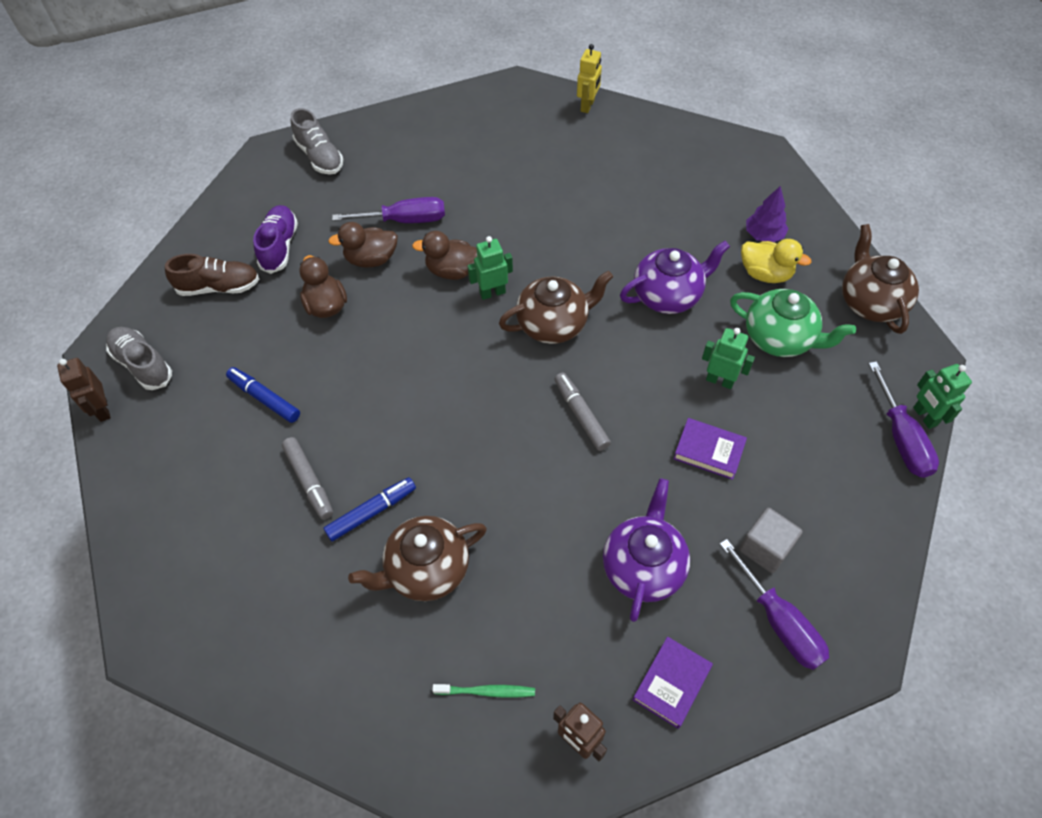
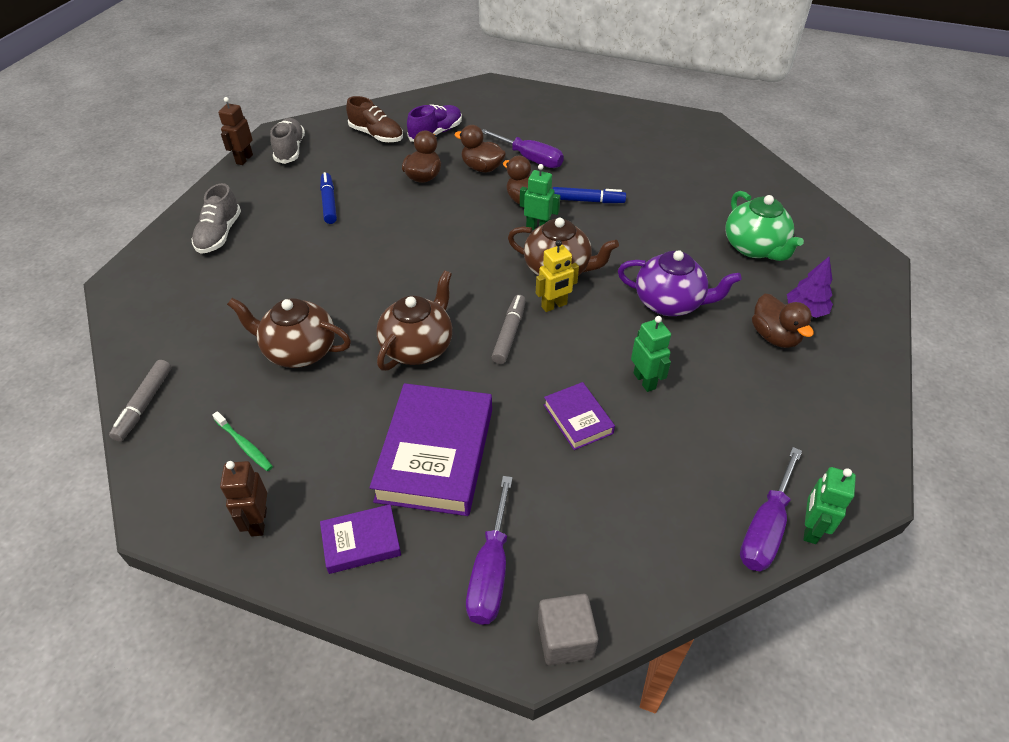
camera: 40 degrees right, 10 degrees down
(309, 481) = (297, 259): grey marker -> grey marker (144, 404)
(320, 157) = (519, 101): grey shoe -> grey shoe (219, 234)
(371, 512) = (309, 298): blue marker -> blue marker (588, 201)
(587, 106) = (748, 159): yellow robot -> yellow robot (554, 306)
(643, 566) = (435, 454): purple teapot -> purple book
(765, 274) = (774, 336): yellow duck -> brown duck
(765, 548) = (543, 514): grey cube -> grey cube (565, 639)
(779, 338) = (733, 386): green teapot -> green teapot (754, 248)
(870, 302) = (856, 413): brown teapot -> brown teapot (418, 347)

